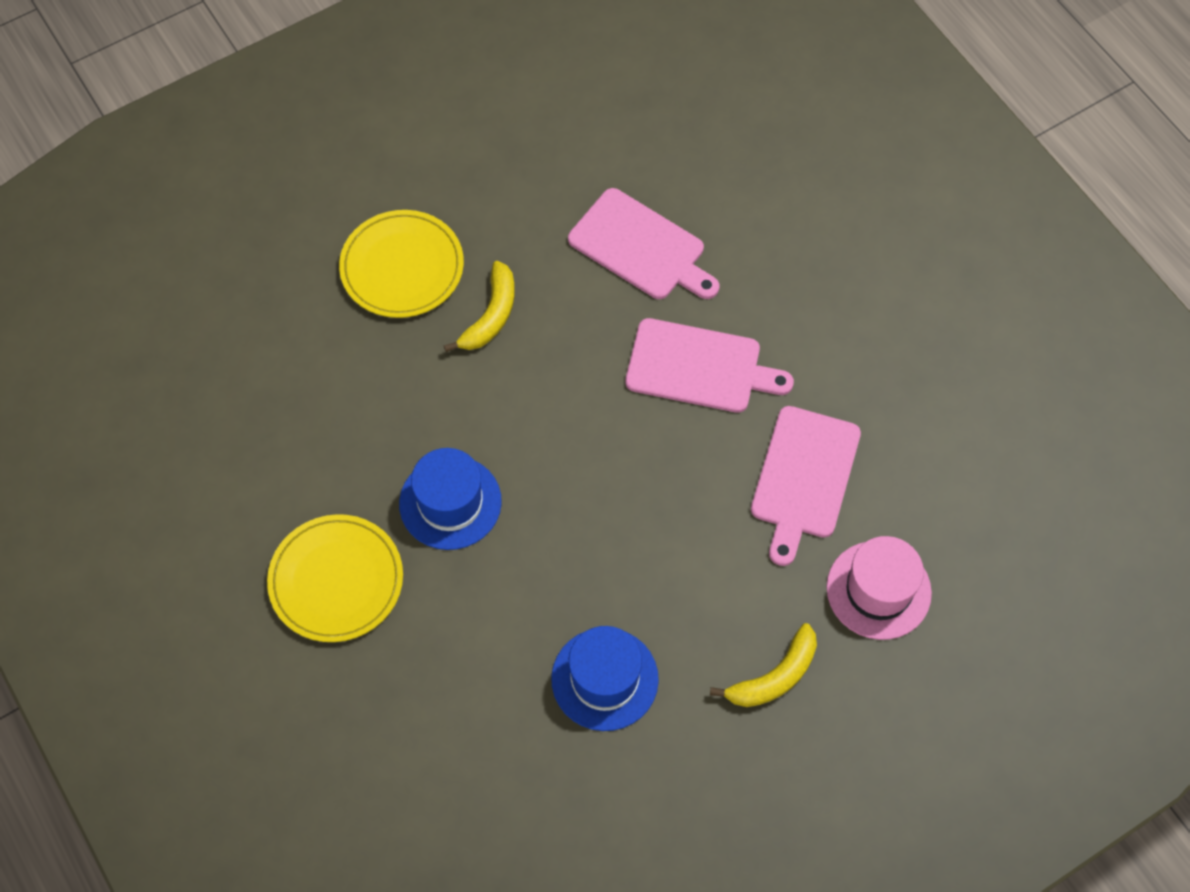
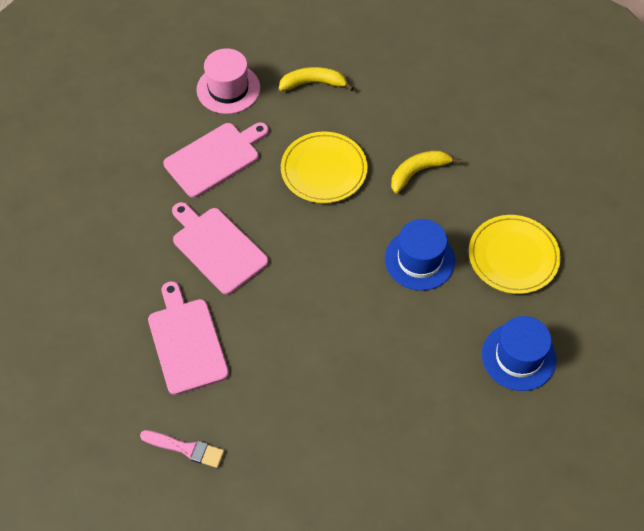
camera: 145 degrees left, 5 degrees down
(402, 267) = (348, 428): yellow plate -> yellow plate (324, 170)
(491, 315) = (314, 357): yellow banana -> yellow banana (418, 172)
(552, 153) = (186, 448): none -> pink brush
(604, 679) = (399, 128): blue hat -> blue hat (518, 357)

